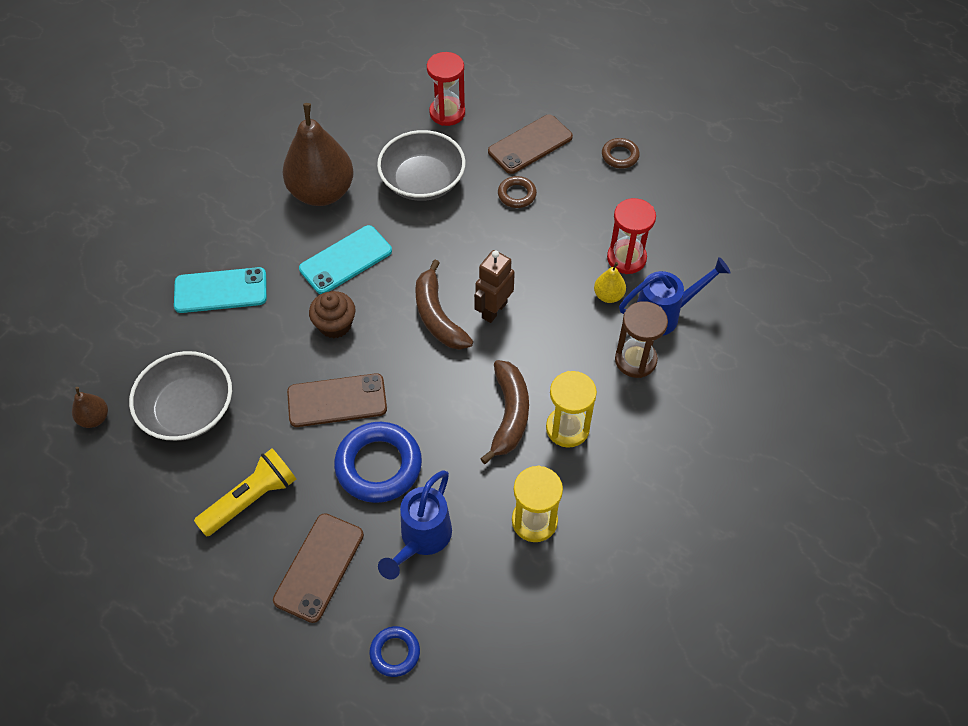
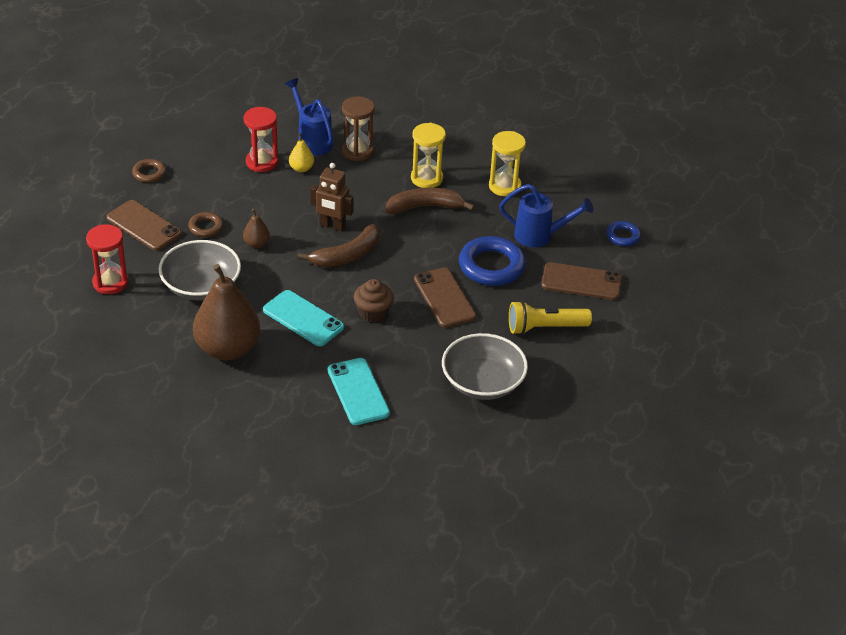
camera: 105 degrees left, 15 degrees down
(94, 418) = (511, 439): brown pear -> brown pear (256, 244)
(251, 499) = (545, 327): yellow flashlight -> yellow flashlight turned 45 degrees counterclockwise

